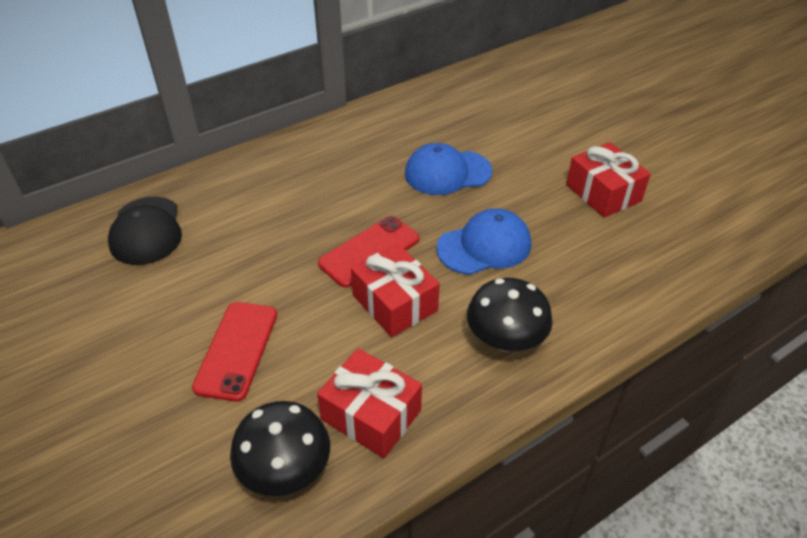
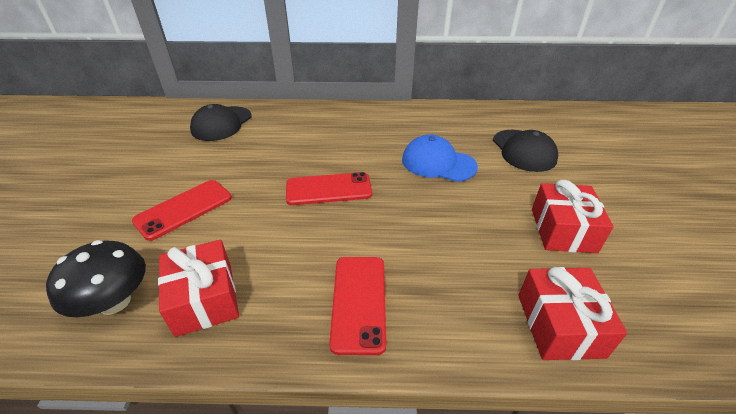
camera: 35 degrees right, 5 degrees down
(395, 303) = (307, 230): red gift -> red gift (559, 325)
(484, 246) = (415, 223): blue cap -> none
(505, 339) = (359, 302): black mushroom -> red phone
(512, 124) = (523, 150): none -> black cap

